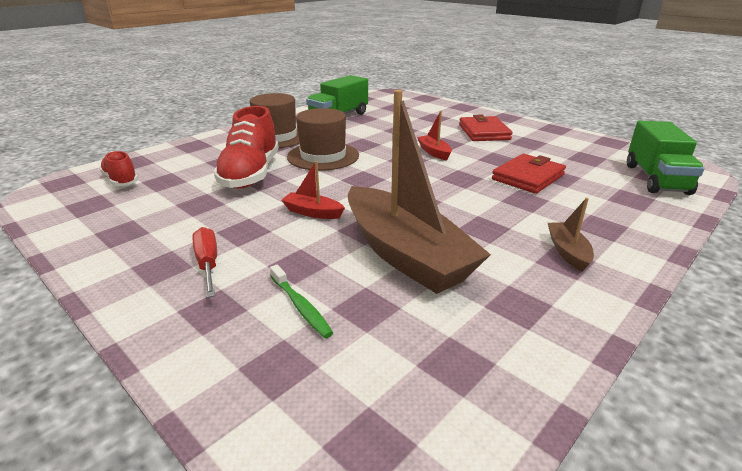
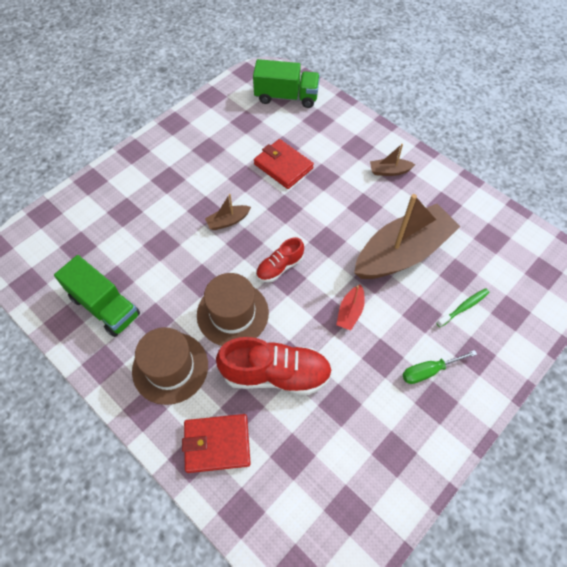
camera: 90 degrees left, 30 degrees up
(121, 180) = (291, 503): red shoe -> red shoe (280, 267)
(208, 264) = (429, 371): red screwdriver -> green screwdriver
(434, 152) = (228, 221): red boat -> brown boat
(484, 132) = (177, 176): red wallet -> red wallet (217, 444)

